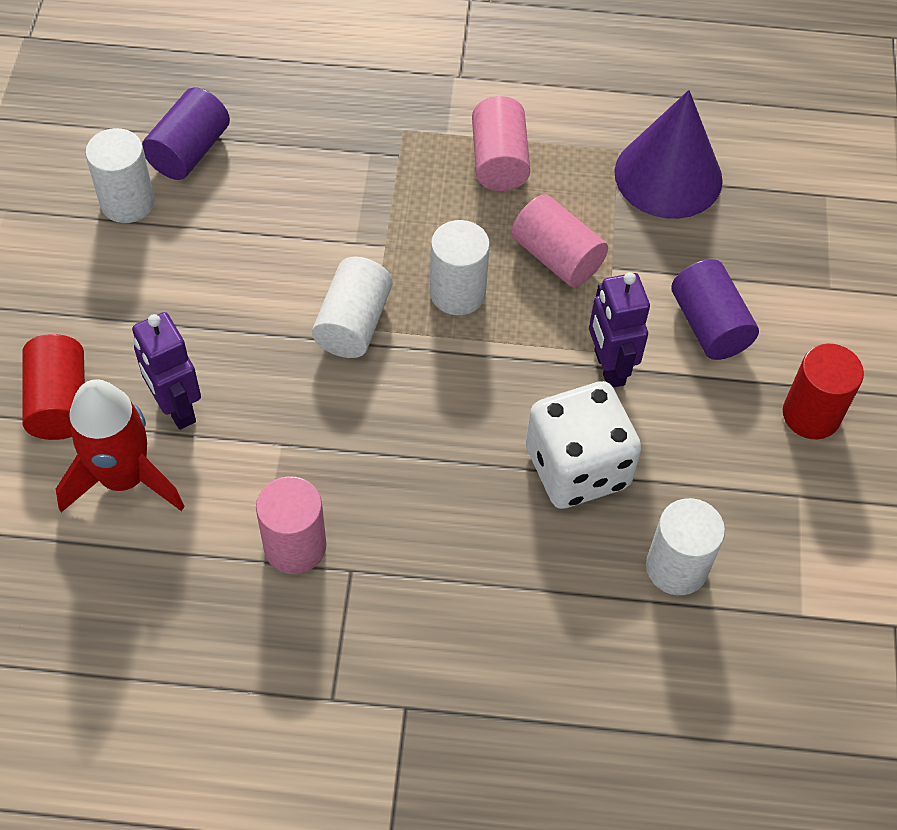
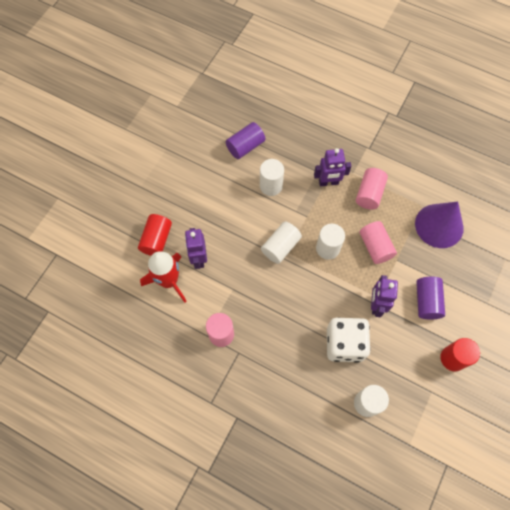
camera: 25 degrees right, 10 degrees up
(127, 202) = (213, 161): white cylinder -> white cylinder (271, 186)
(403, 166) = (328, 182): none -> purple robot

